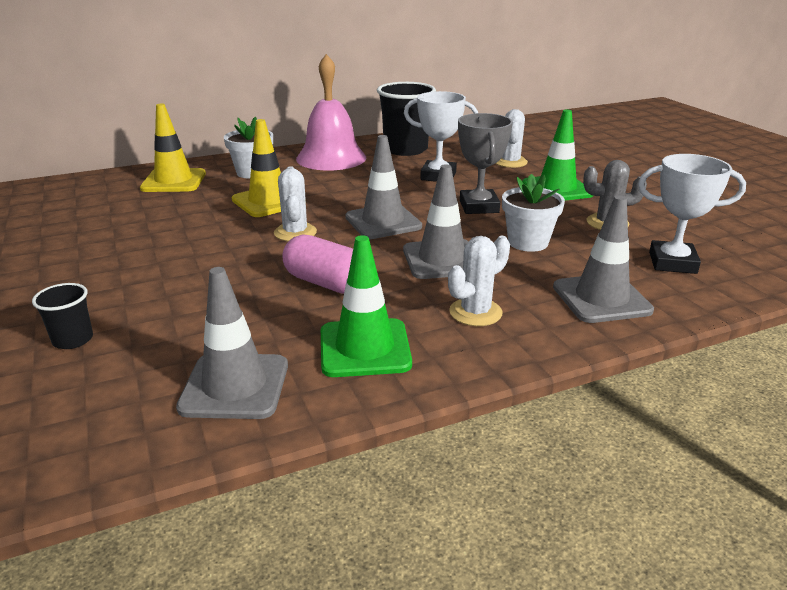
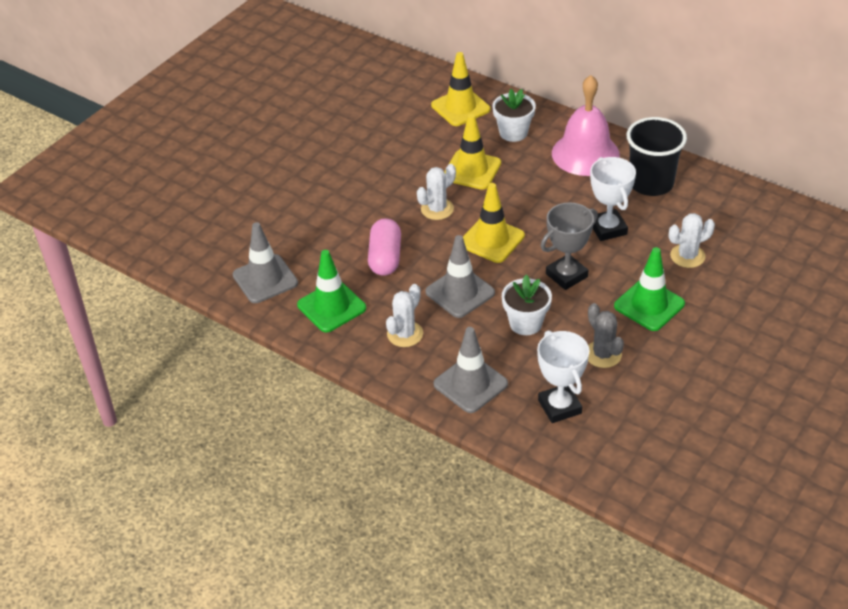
camera: 60 degrees right, 15 degrees up
(73, 340) = (256, 202): black cup -> none
(383, 222) = (492, 240): grey traffic cone -> yellow traffic cone
(475, 312) = (405, 334): white cactus -> white cactus turned 75 degrees counterclockwise

